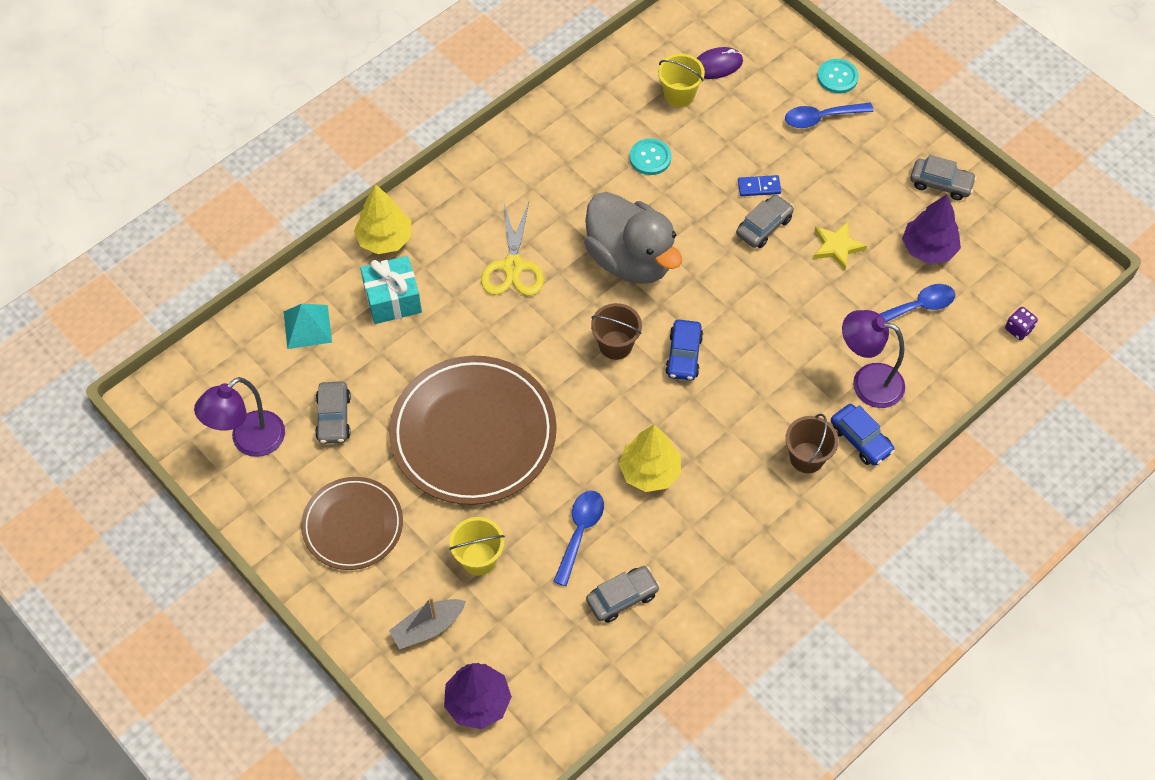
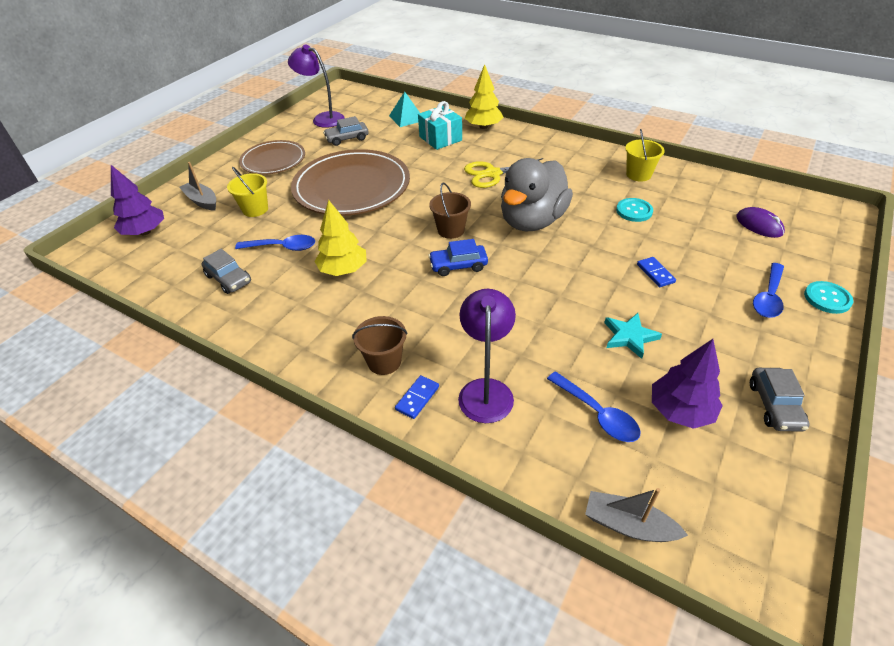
camera: 75 degrees right, 15 degrees down
(679, 95) = (708, 212): yellow bucket -> yellow bucket (638, 174)
(764, 226) = (616, 284): grey car -> none
(821, 118) = (768, 297): blue spoon -> blue spoon turned 120 degrees counterclockwise
(837, 247) = (629, 337): yellow star -> turquoise star
(860, 439) = (417, 398): blue car -> blue domino
(1018, 329) = (628, 525): purple dice -> grey boat

